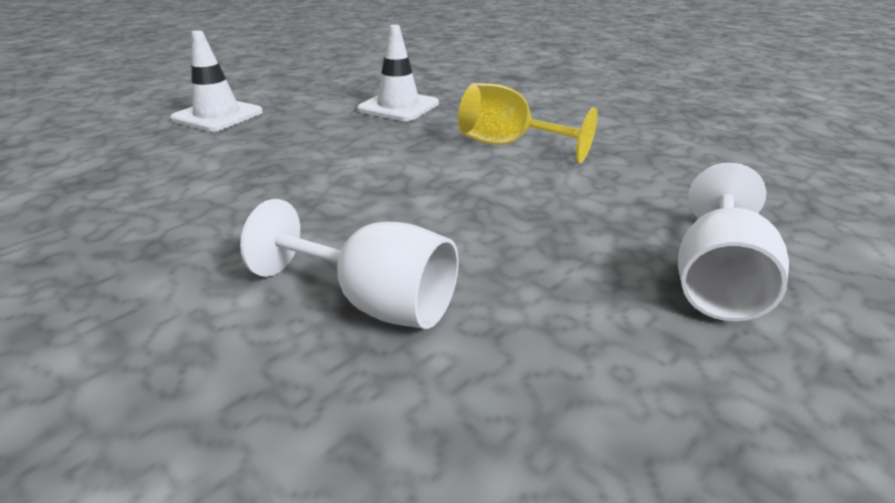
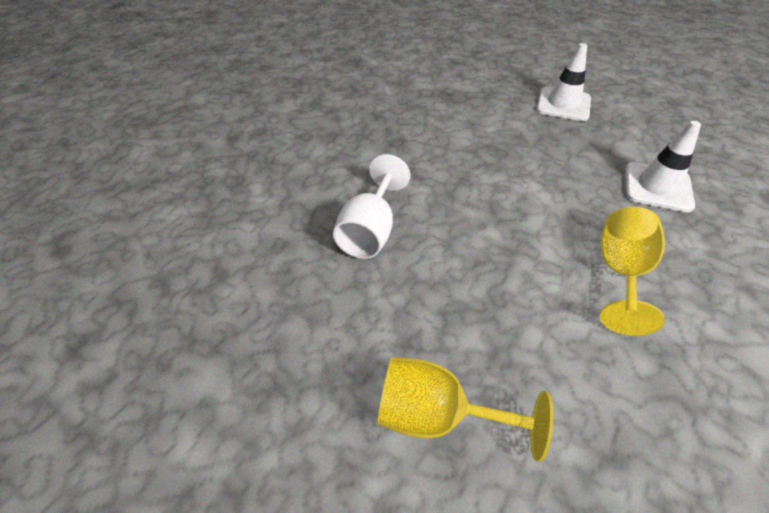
camera: 80 degrees right, 15 degrees up
(716, 281) = (437, 416): white goblet -> yellow goblet

